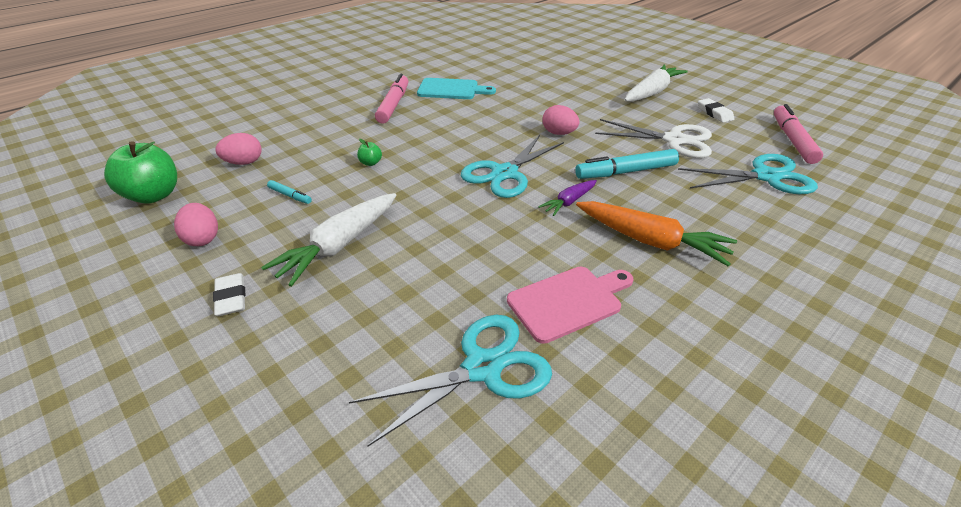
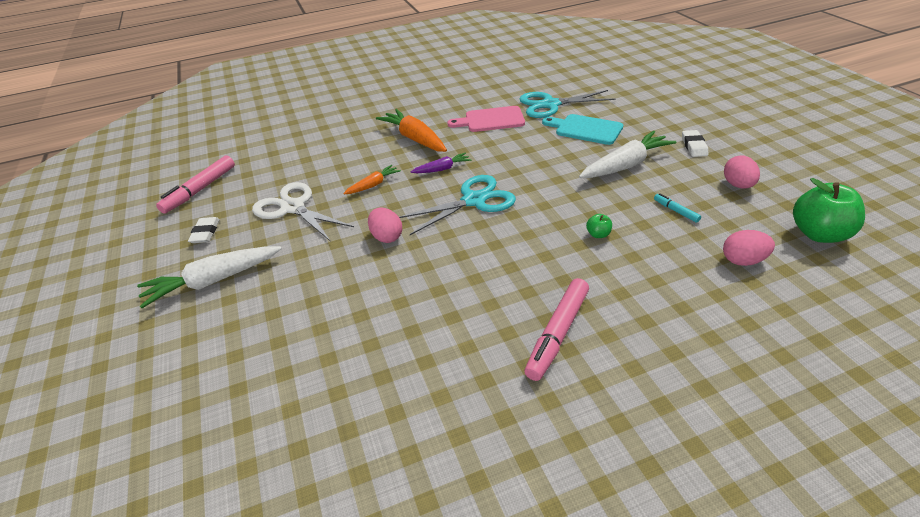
camera: 155 degrees left, 0 degrees up
(451, 89) = (459, 354): turquoise cutting board -> turquoise cutting board (585, 129)
(626, 172) = (373, 185): turquoise marker -> orange carrot
(766, 177) = (279, 164): turquoise scissors -> none

